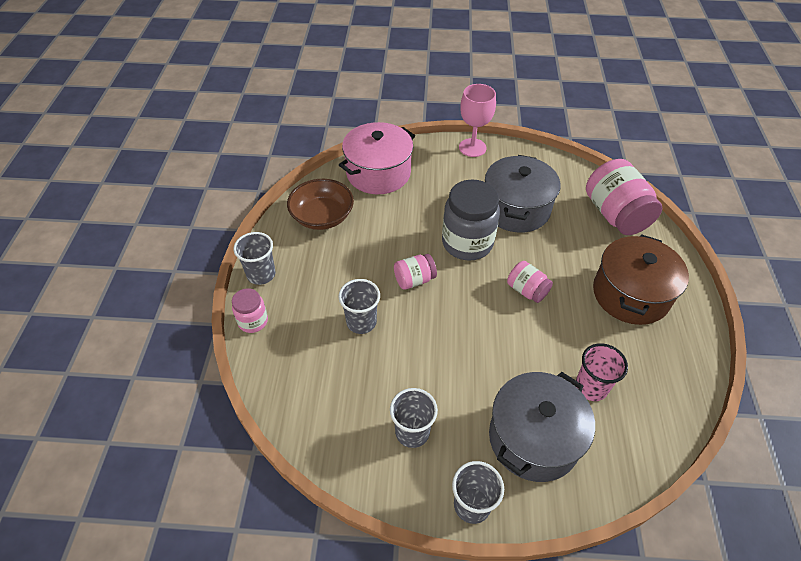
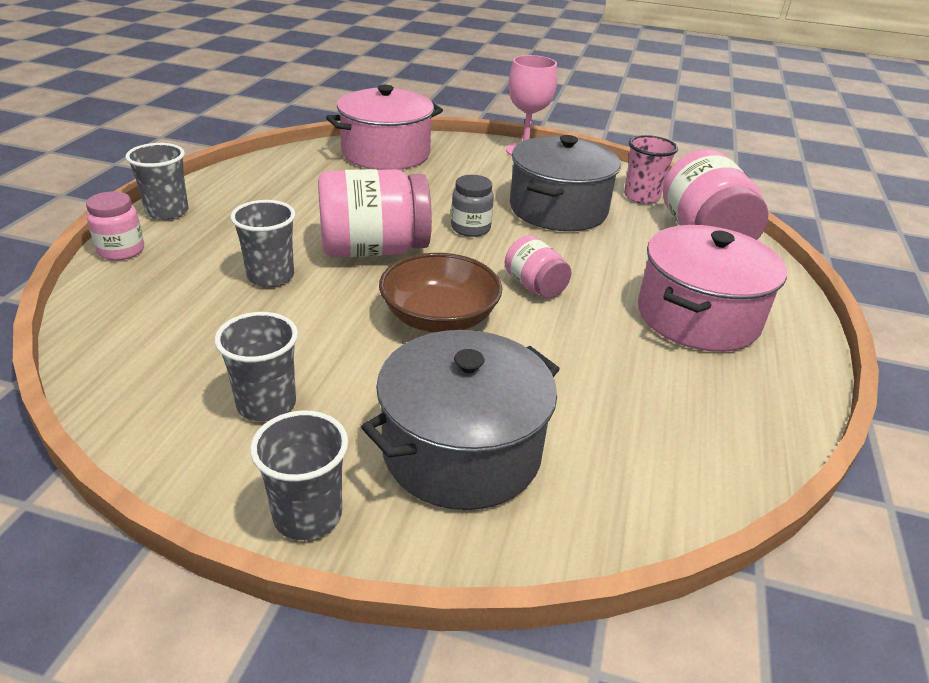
camera: 10 degrees right, 15 degrees down
(322, 216) = (286, 177): brown bowl -> brown bowl (439, 317)
(414, 280) = (373, 250): pink jar -> pink jar, size x1.90
(467, 243) = (470, 228): grey jar -> grey jar, size x0.53
(591, 387) = (589, 407): pink cup -> pink cup (641, 197)
(630, 294) = (698, 316): brown pot -> pink pot

